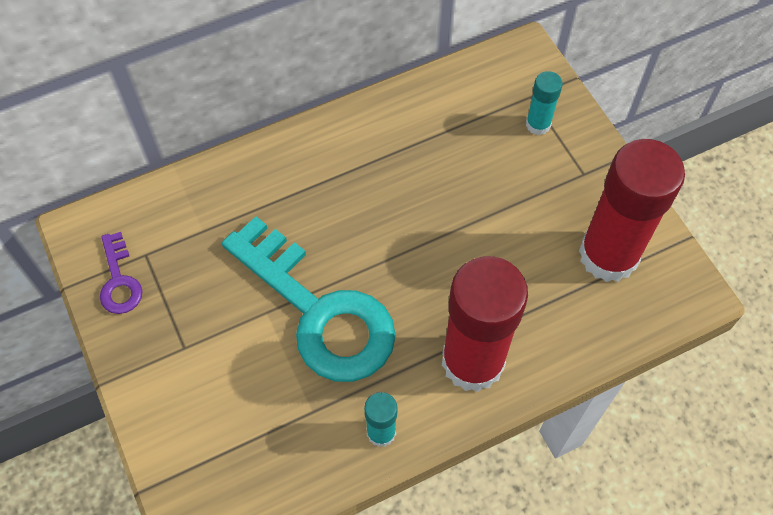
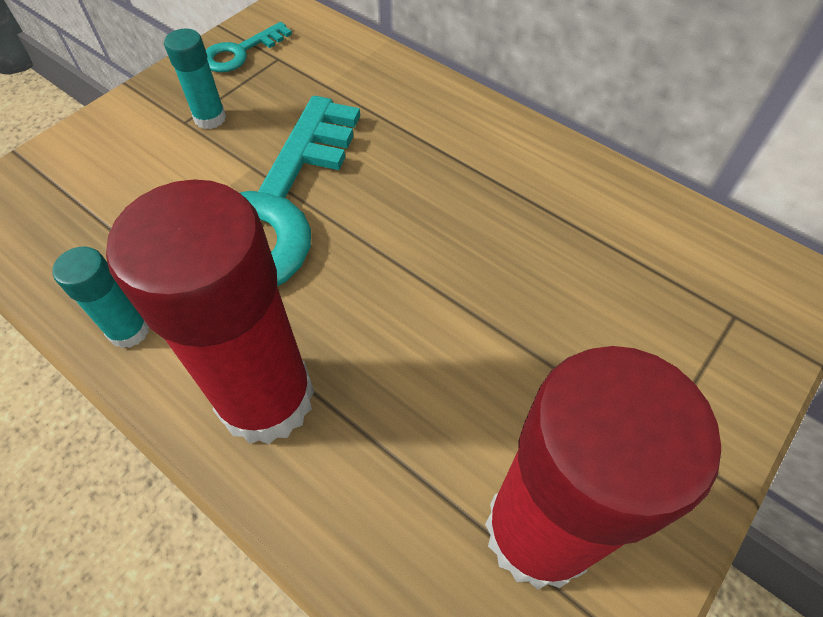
camera: 65 degrees right, 5 degrees down
(119, 280) = (240, 52): purple key -> turquoise key
(538, 124) = (696, 342): turquoise glue stick -> turquoise glue stick (210, 118)

